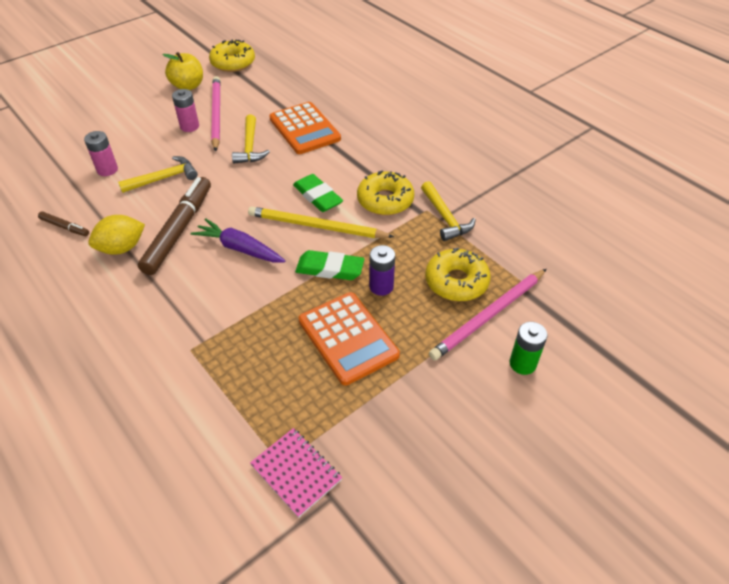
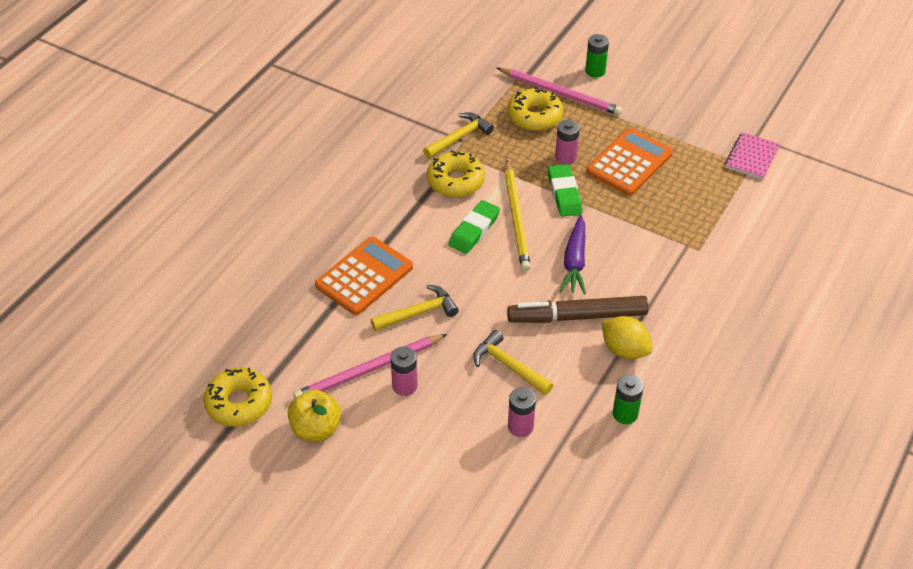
camera: 110 degrees left, 0 degrees up
(65, 227) = (625, 414): brown marker -> green battery
(381, 286) = (565, 157): purple battery -> pink battery

